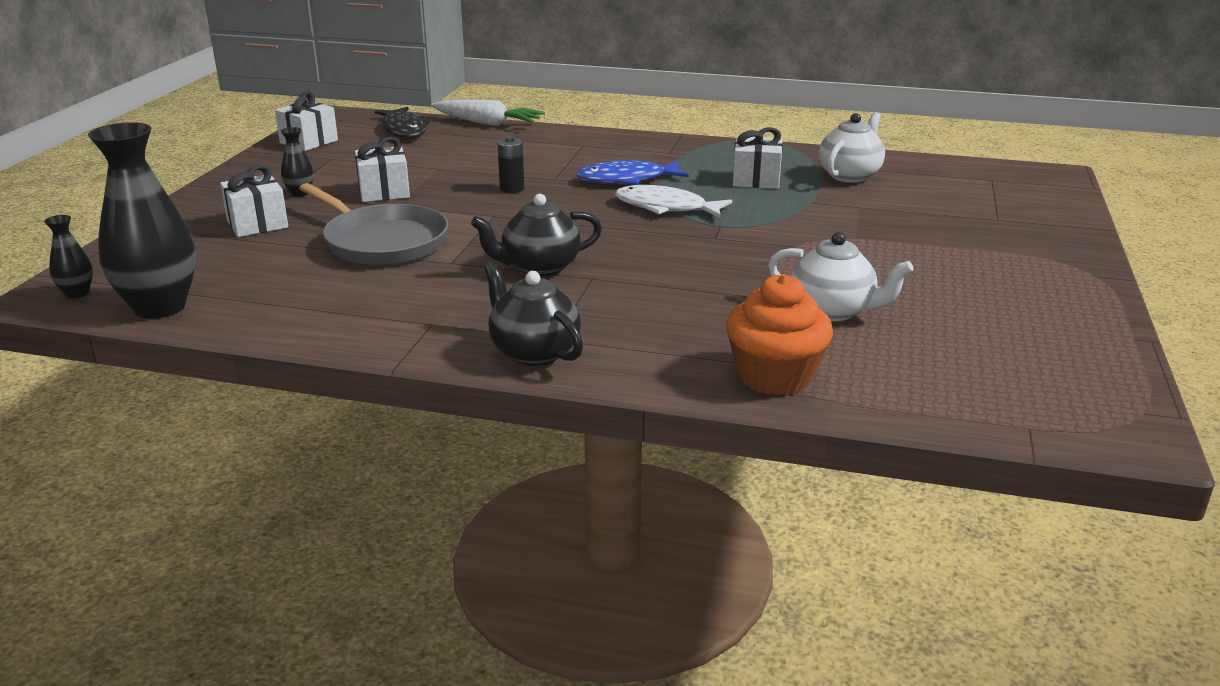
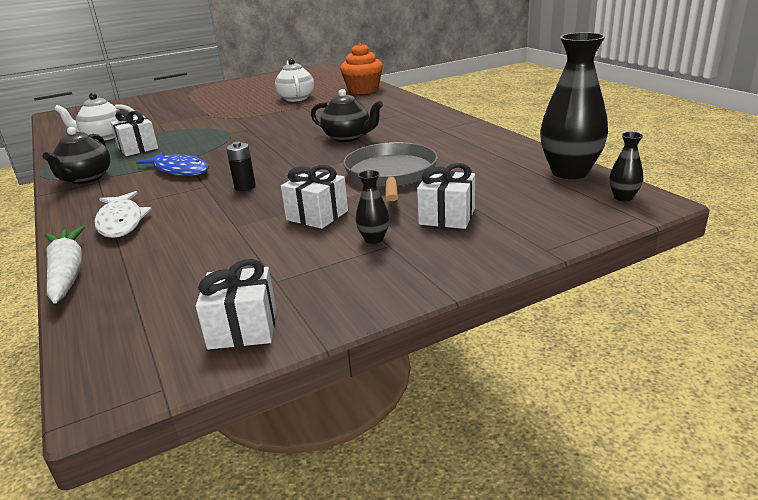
camera: 130 degrees left, 0 degrees up
(404, 130) = (135, 301): black fish -> none
(534, 352) = (420, 111): black teapot -> black teapot (86, 179)
(666, 207) = (219, 147): white fish -> white fish (121, 222)

